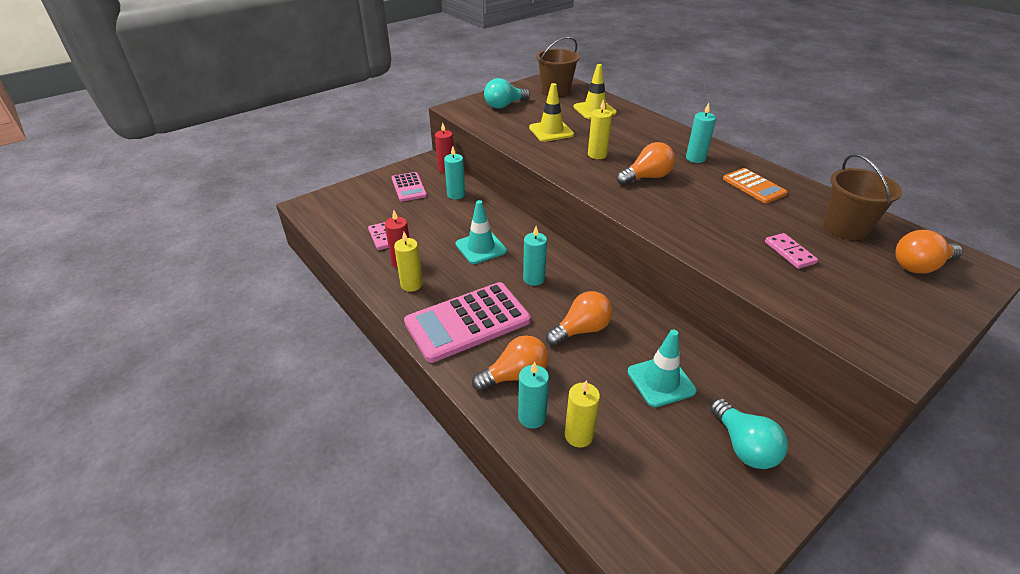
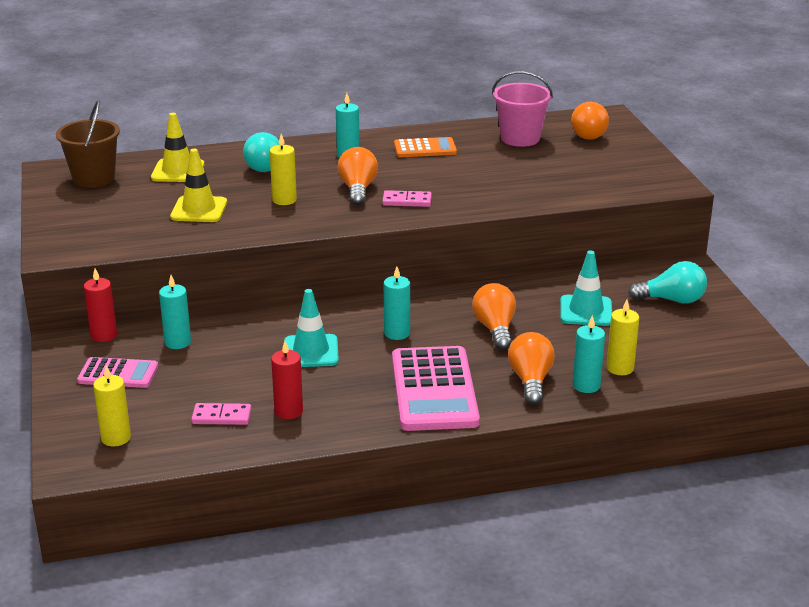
camera: 65 degrees left, 10 degrees down
(411, 284) = (339, 413): yellow candle -> yellow candle (116, 438)
(504, 105) = (90, 220): turquoise light bulb -> turquoise light bulb (263, 166)
(789, 252) = (533, 172): pink domino -> pink domino (407, 201)
(845, 228) = (520, 138): brown bucket -> pink bucket

